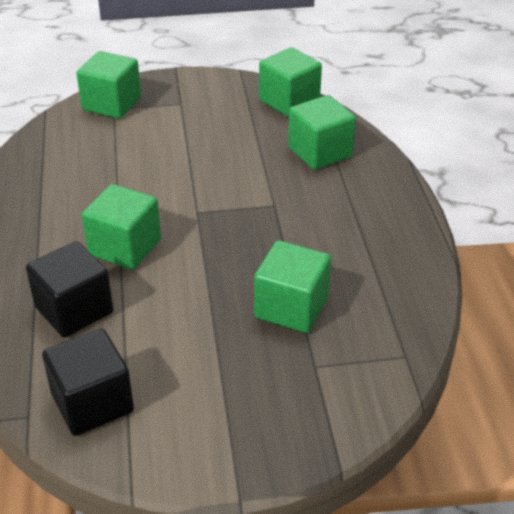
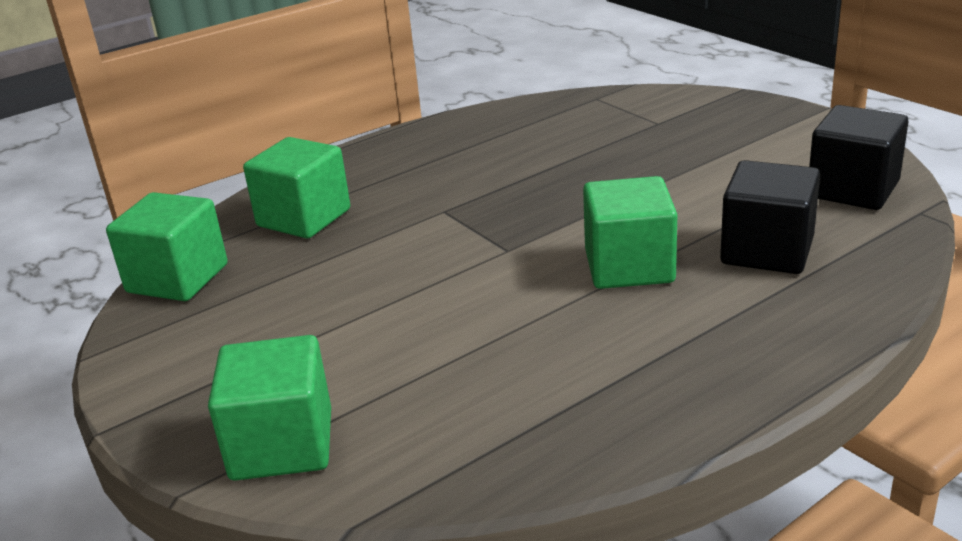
camera: 115 degrees left, 10 degrees down
(291, 307) = (601, 151): green cube -> none

